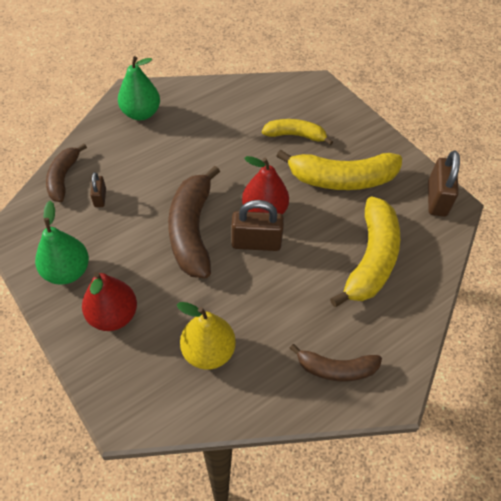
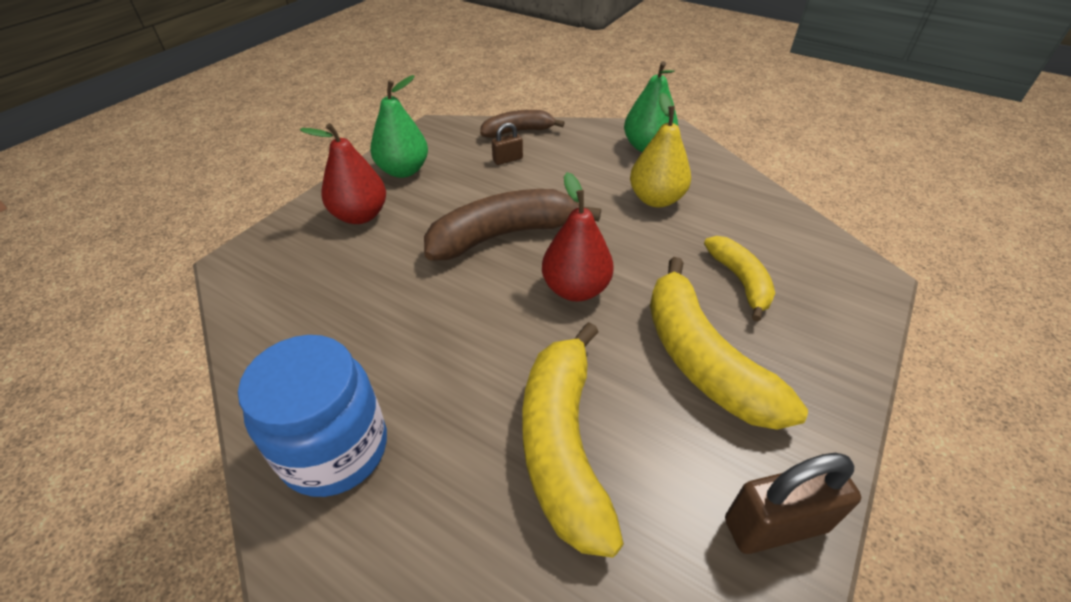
camera: 70 degrees right, 10 degrees down
(208, 351) = (332, 302): yellow pear -> yellow pear (656, 199)
(256, 243) = (517, 296): brown padlock -> none
(336, 369) = (335, 449): brown banana -> blue jar
(371, 259) = (563, 444): yellow banana -> yellow banana turned 90 degrees clockwise

